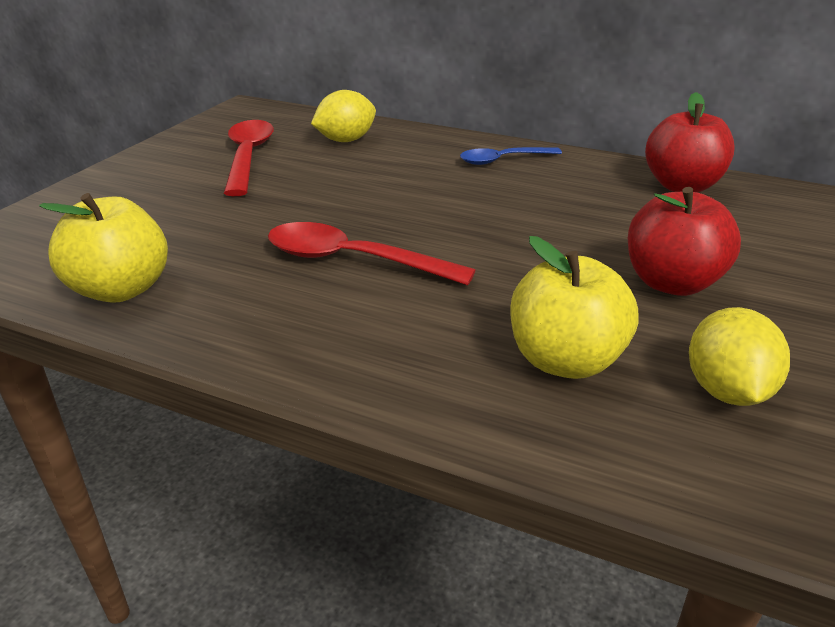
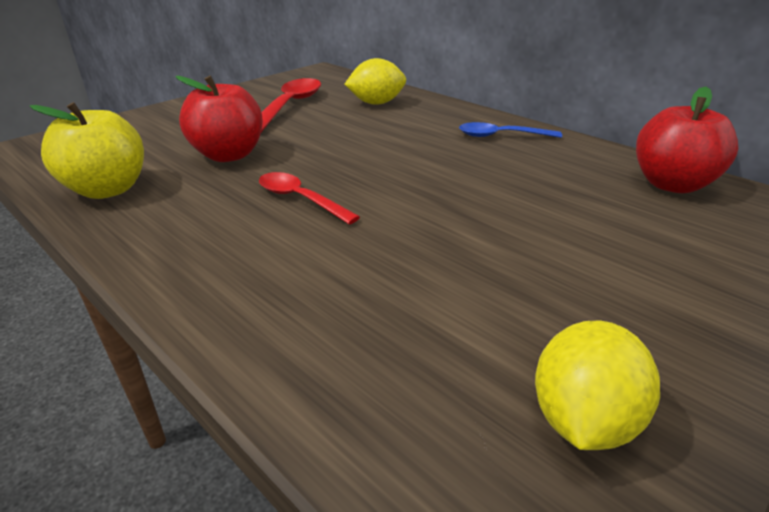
camera: 20 degrees right, 0 degrees up
(354, 260) = (300, 199): red spoon -> red spoon, size x0.65
(565, 360) = (420, 336): yellow apple -> none
(671, 283) = (595, 279): red apple -> red apple (228, 155)

